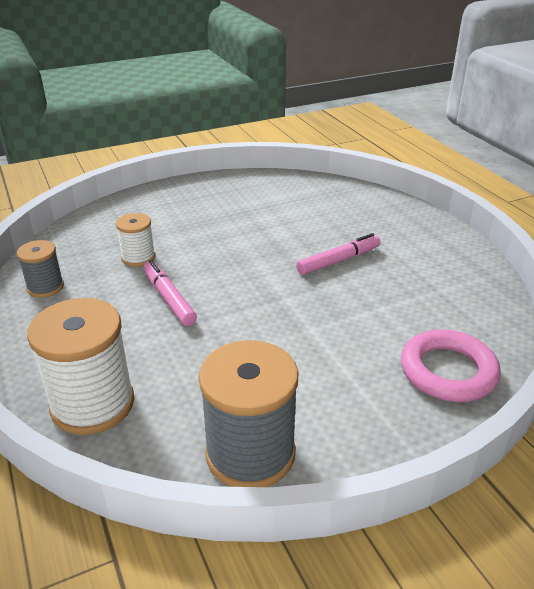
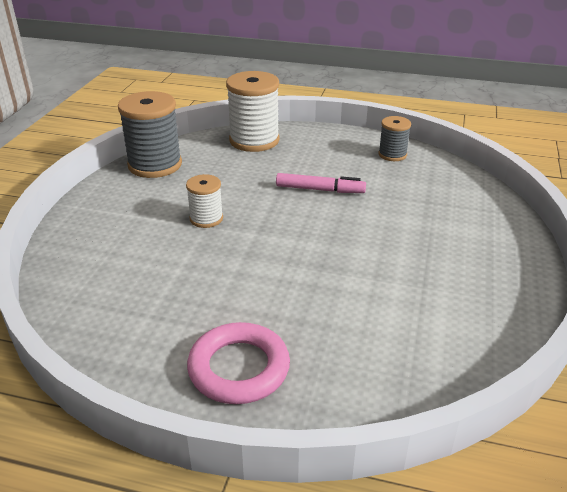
camera: 130 degrees right, 0 degrees up
(138, 258) = (393, 196): white spool -> white spool (206, 219)
(339, 261) = (264, 288): pink marker -> none
(448, 371) = (85, 255): pink ring -> pink ring (239, 368)

